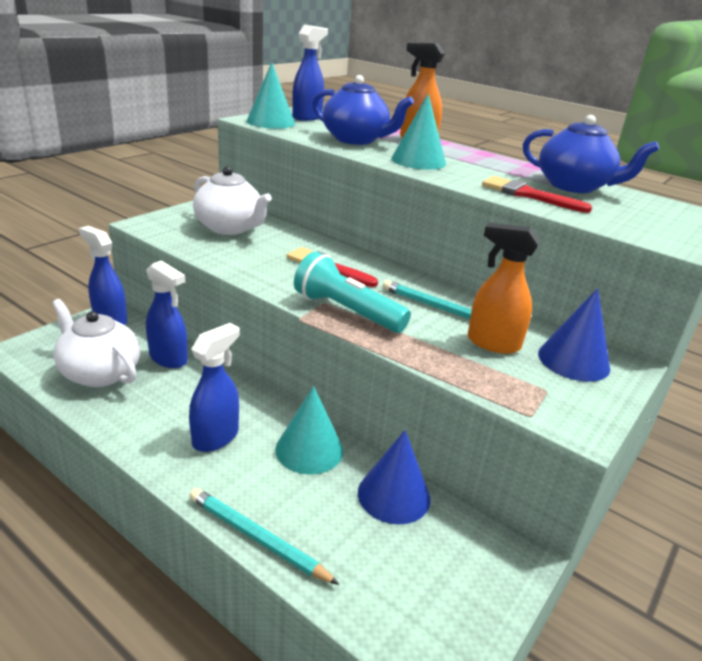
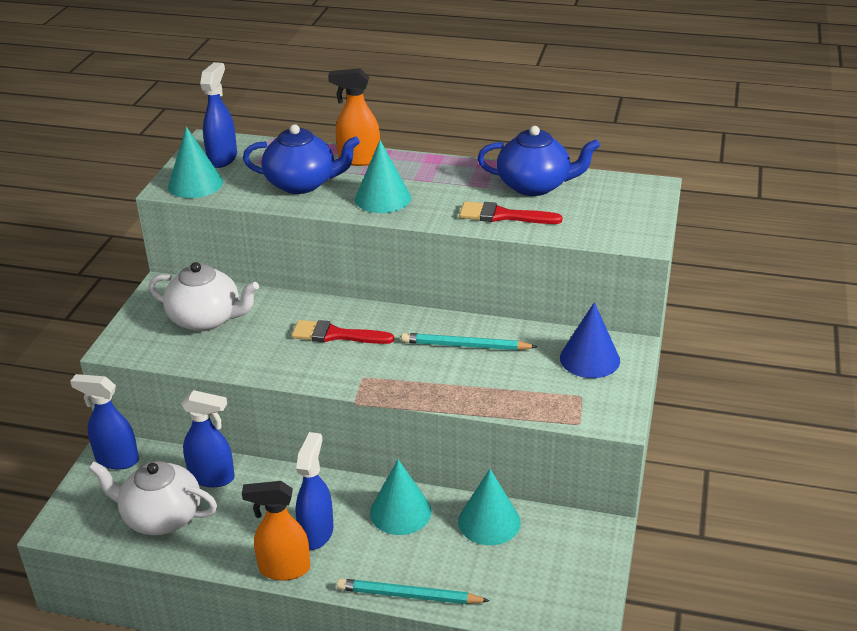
camera: 20 degrees left, 5 degrees up
(347, 311) = (388, 379): turquoise flashlight -> none
(394, 495) = (489, 521): blue cone -> turquoise cone
(492, 343) = (522, 366): orange spray bottle -> orange spray bottle (284, 569)

